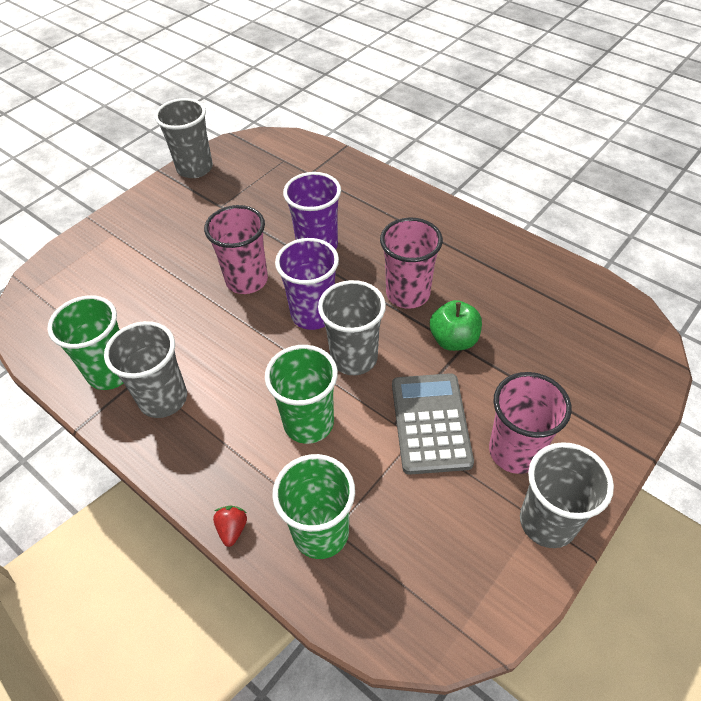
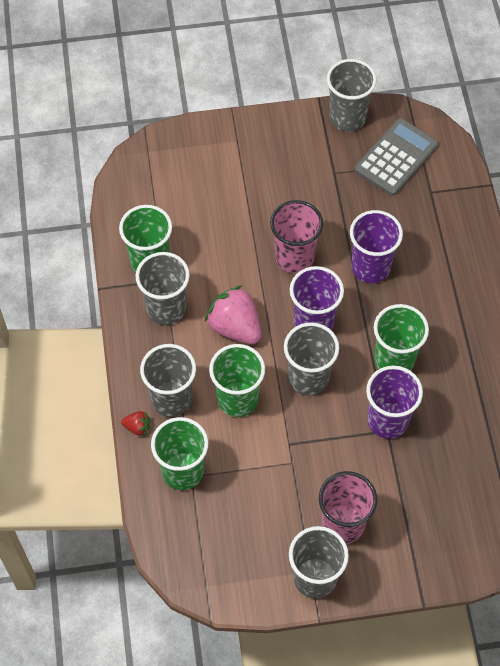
camera: 40 degrees right, 10 degrees up
(232, 529) = (137, 427): red strawberry -> red strawberry turned 60 degrees clockwise
(244, 473) = (171, 399): none -> grey cup
(246, 366) = (235, 327): none -> pink strawberry
(408, 294) = (394, 360): pink cup -> green cup
(430, 423) = (311, 462): grey calculator -> grey calculator (396, 158)
(453, 340) = (387, 420): green apple -> purple cup

